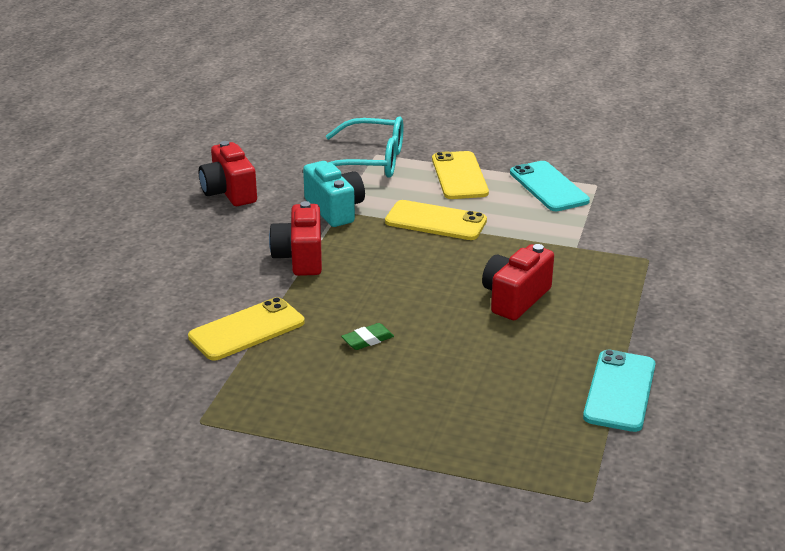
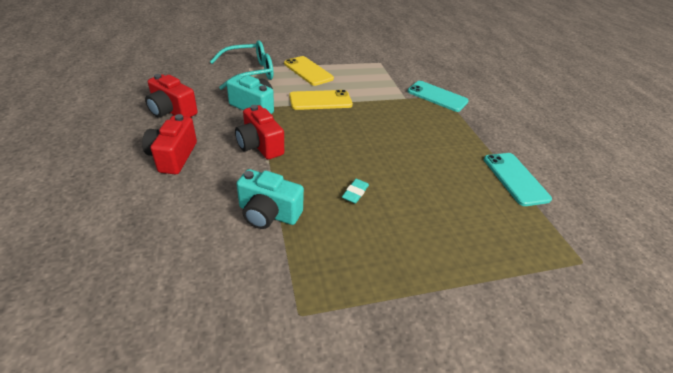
camera: 35 degrees left, 10 degrees up
(247, 330) = (268, 213): yellow phone -> turquoise camera
(367, 340) = (355, 193): green eraser -> turquoise eraser
(515, 298) = (408, 137): red camera -> red camera (173, 156)
(548, 187) = (359, 68): turquoise phone -> turquoise phone (437, 96)

